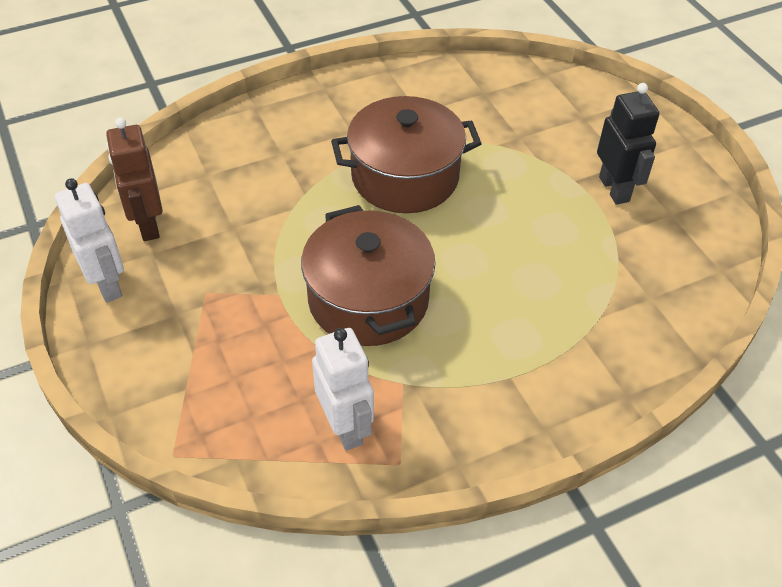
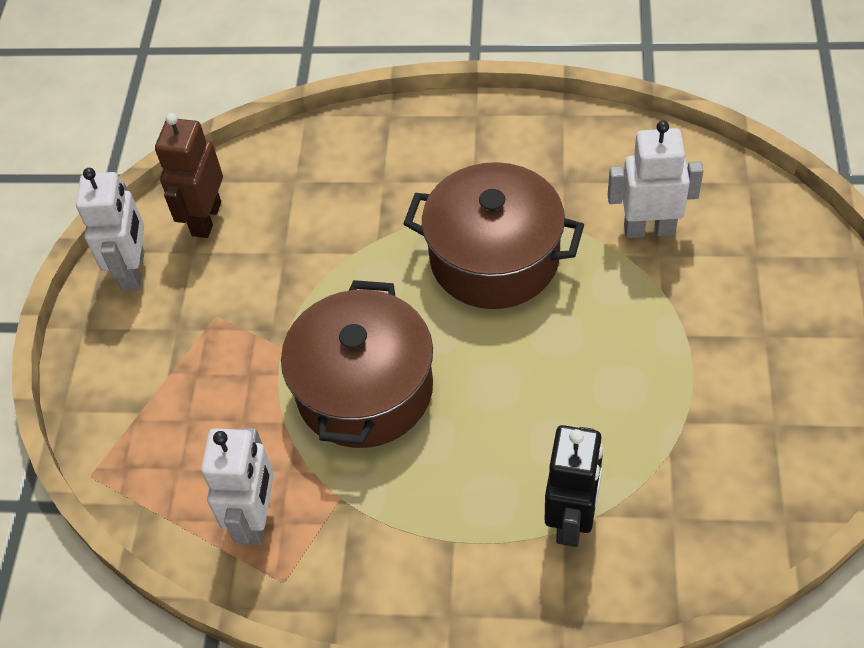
camera: 35 degrees right, 5 degrees up
(501, 123) = (649, 229): none -> white robot
(614, 189) = (726, 365): black robot -> black robot (572, 520)

